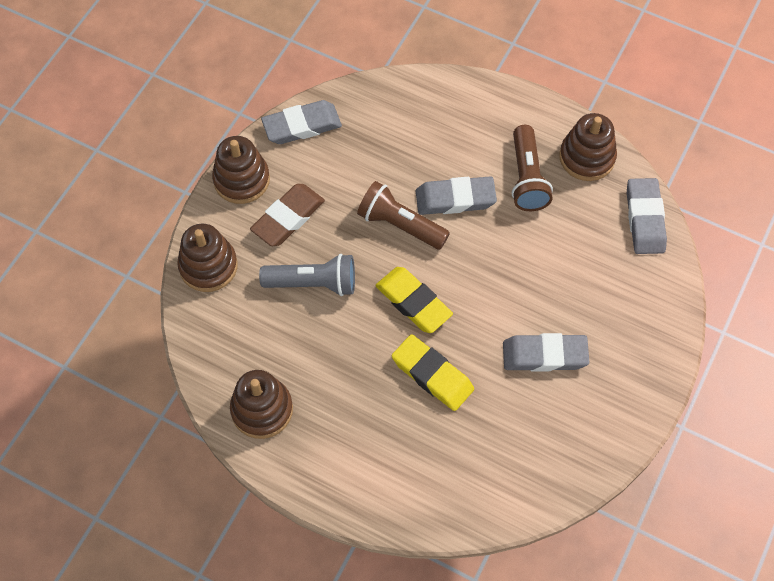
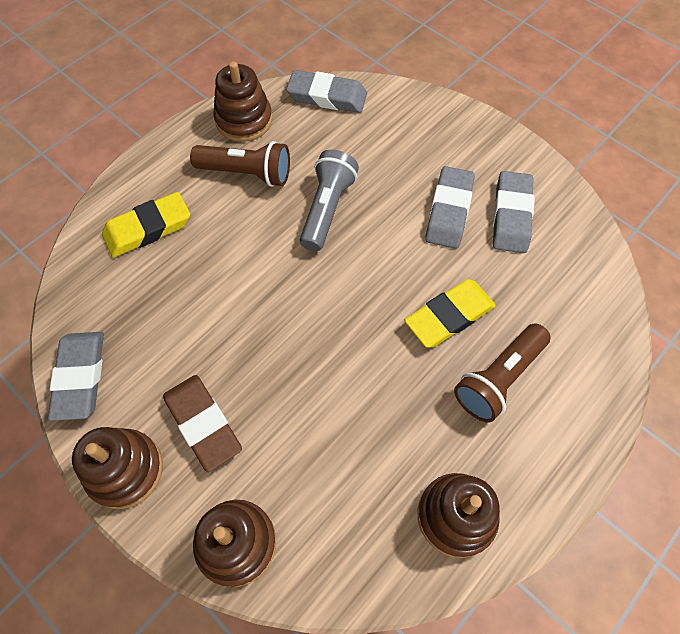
camera: 75 degrees left, 0 degrees up
(313, 283) = (302, 414): grey flashlight -> grey flashlight (327, 209)
(400, 225) = (258, 302): brown flashlight -> brown flashlight (498, 378)
(413, 302) = (358, 313): yellow eraser -> yellow eraser (148, 229)
(455, 199) = (246, 242): grey eraser -> grey eraser (511, 216)

